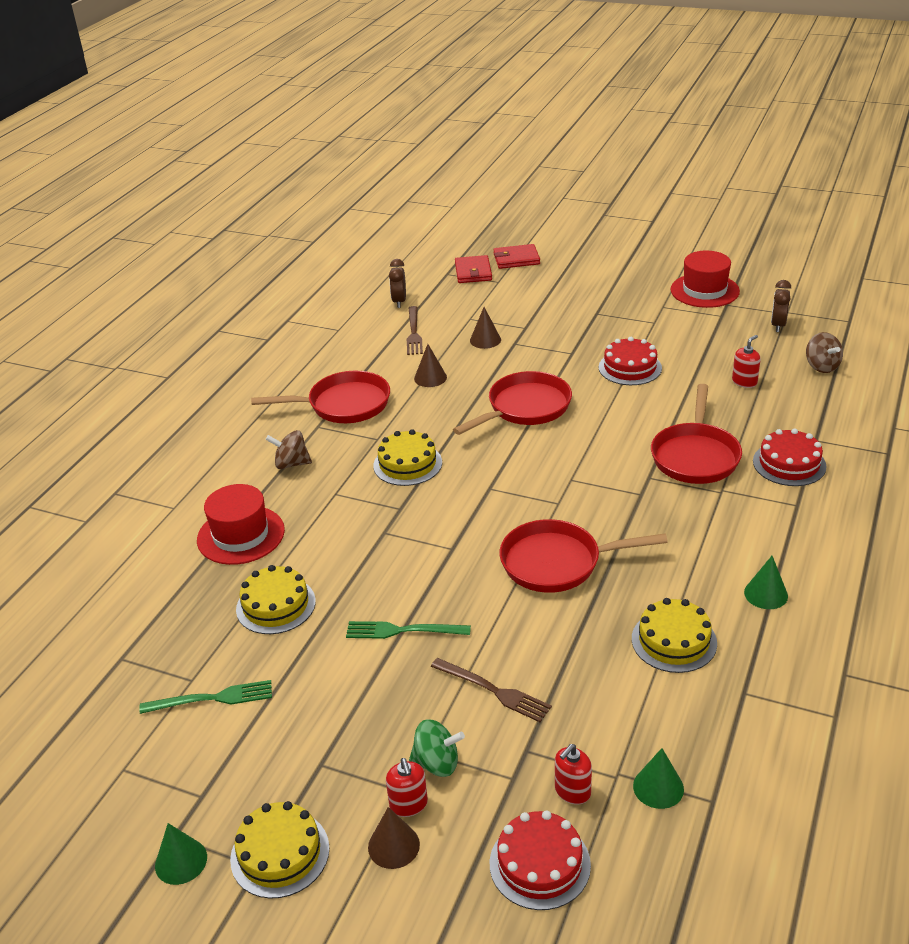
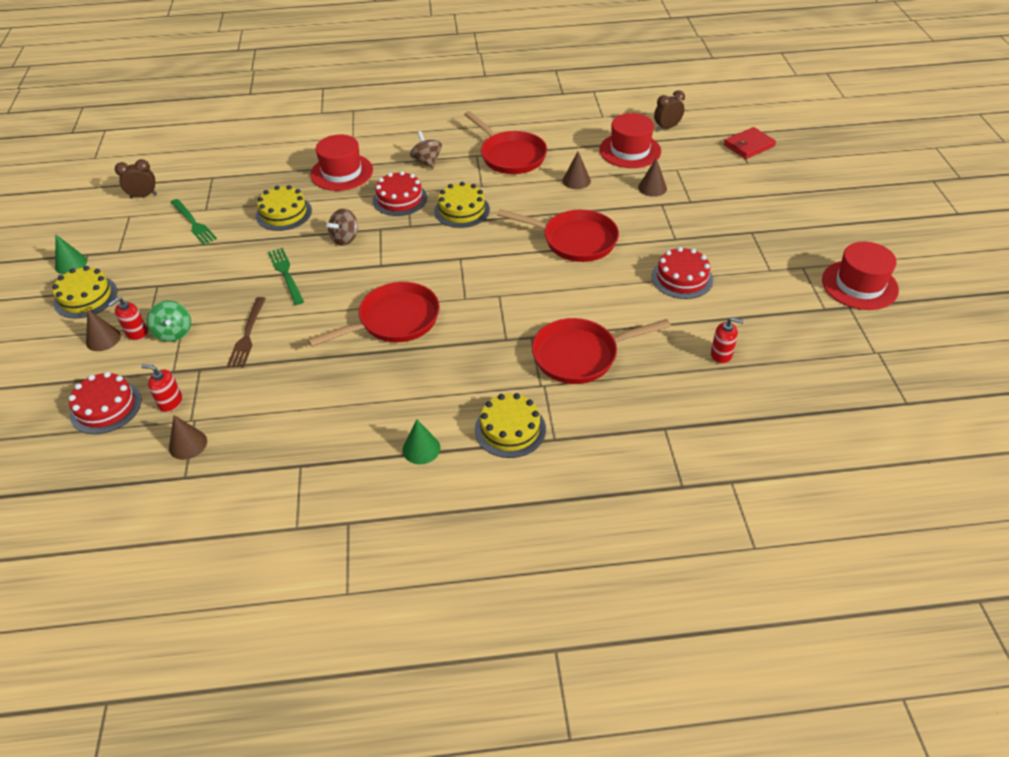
camera: 60 degrees right, 10 degrees up
(414, 333) = (630, 150): brown fork -> red hat
(516, 259) = (794, 159): red wallet -> none
(557, 562) = (394, 321): red pan -> red pan turned 90 degrees clockwise
(658, 787) = (188, 444): green cone -> brown cone
(674, 641) = (339, 409): yellow cake -> yellow cake (510, 429)
(778, 325) = (844, 352): brown clock -> brown clock (143, 196)
(789, 464) = (612, 418): red cake -> red cake (399, 199)
(821, 366) = (796, 402): brown spinning top -> brown spinning top (345, 239)

